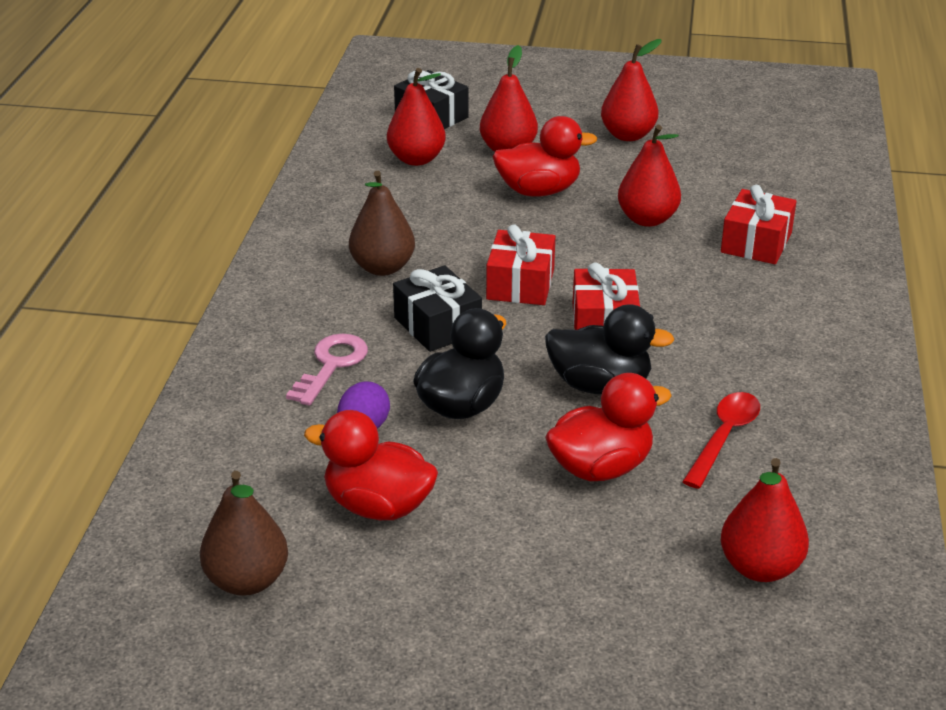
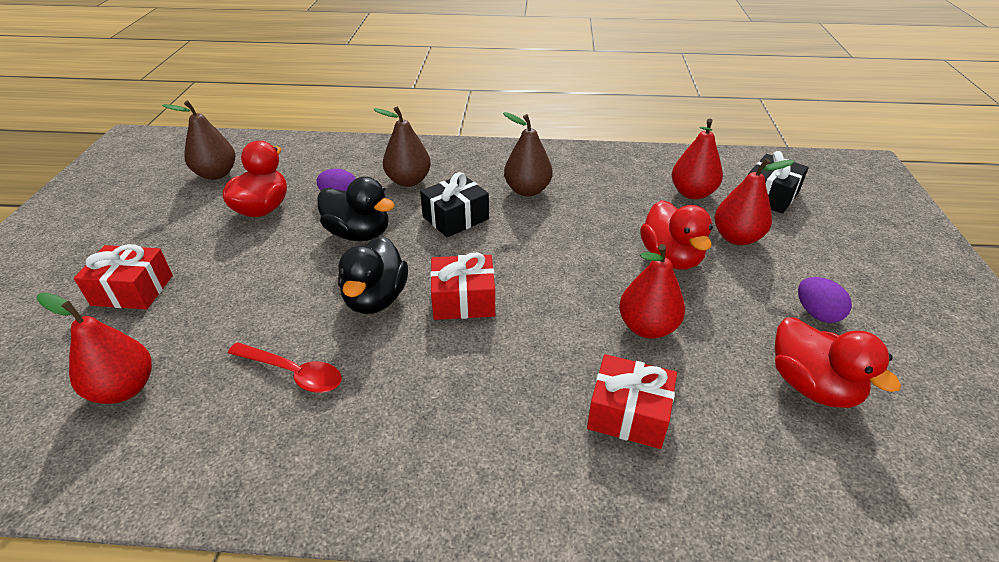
camera: 85 degrees right, 5 degrees up
(331, 365) = (408, 181): pink key -> brown pear
(520, 284) = (516, 253): red gift -> red gift (132, 290)
(601, 467) = (273, 300): red duck -> red duck (812, 386)
(628, 135) = (817, 313): red pear -> purple egg

